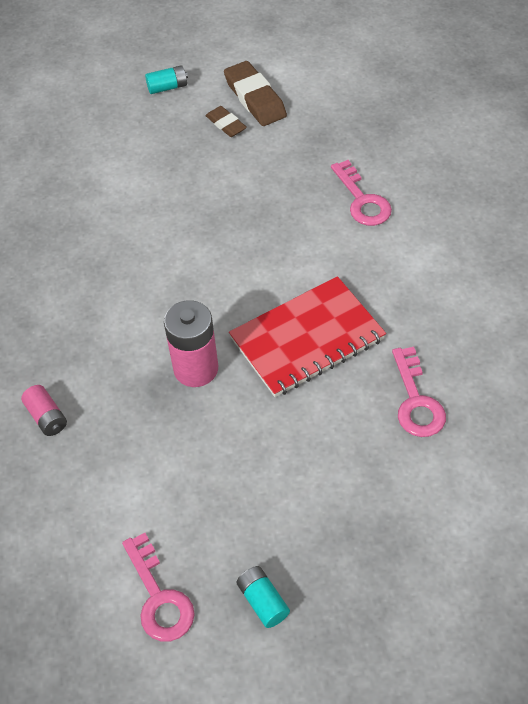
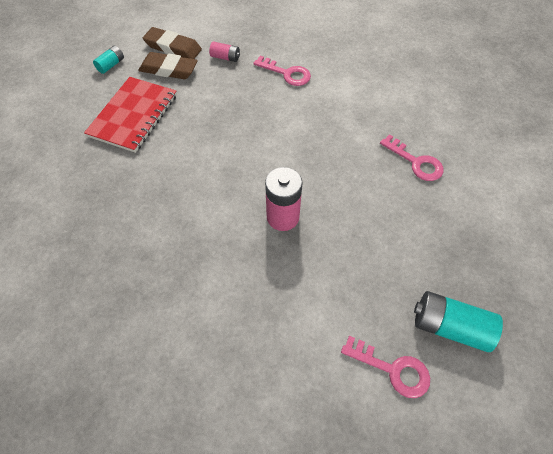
camera: 40 degrees left, 5 degrees up
(46, 417) = (216, 306): pink battery -> pink battery (225, 57)
(226, 124) = (168, 69): brown eraser -> brown eraser, size x1.72
(263, 601) = (449, 326): turquoise battery -> turquoise battery, size x1.80
(307, 338) = (329, 162): red notebook -> red notebook (133, 116)

